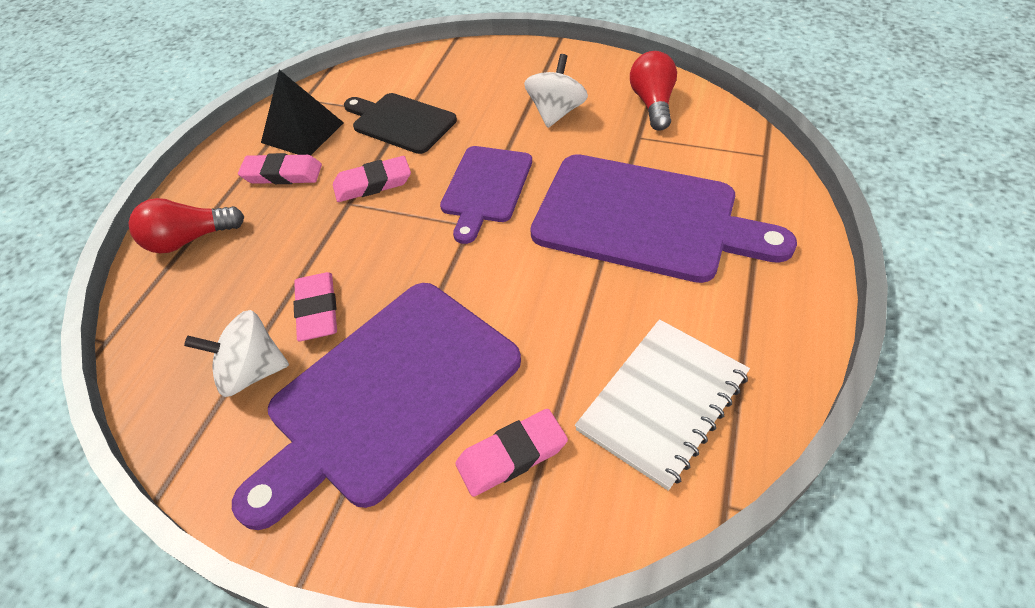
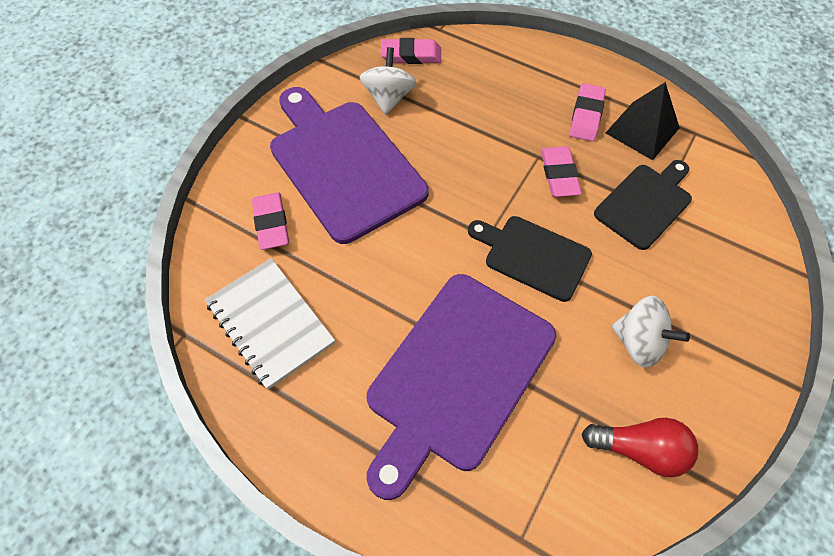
camera: 100 degrees right, 10 degrees up
(189, 239) = (522, 63): red light bulb -> none
(317, 310) = (429, 132): pink eraser -> pink eraser (411, 55)
(486, 188) = (533, 256): purple cutting board -> black cutting board

